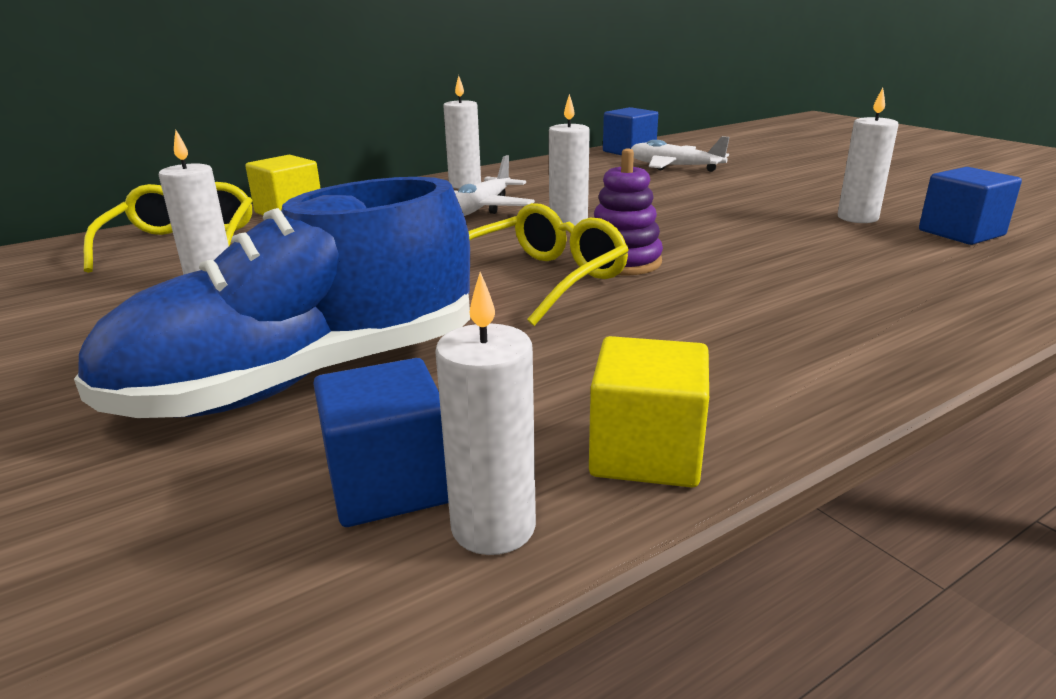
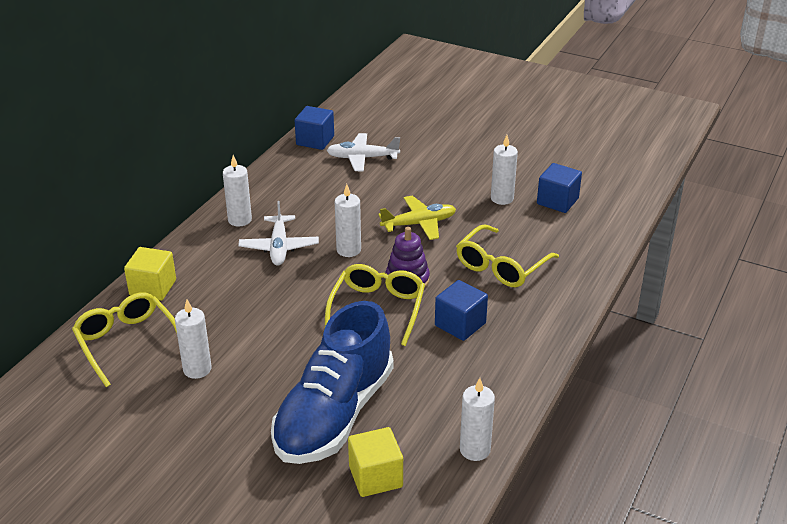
camera: 30 degrees left, 10 degrees up
(389, 484) = (425, 448): blue cube -> blue cube (460, 324)
(646, 453) = (501, 401): yellow cube -> yellow cube (375, 477)
(699, 219) = (419, 224): none -> yellow plane
(803, 276) = (501, 266): none -> yellow glasses

